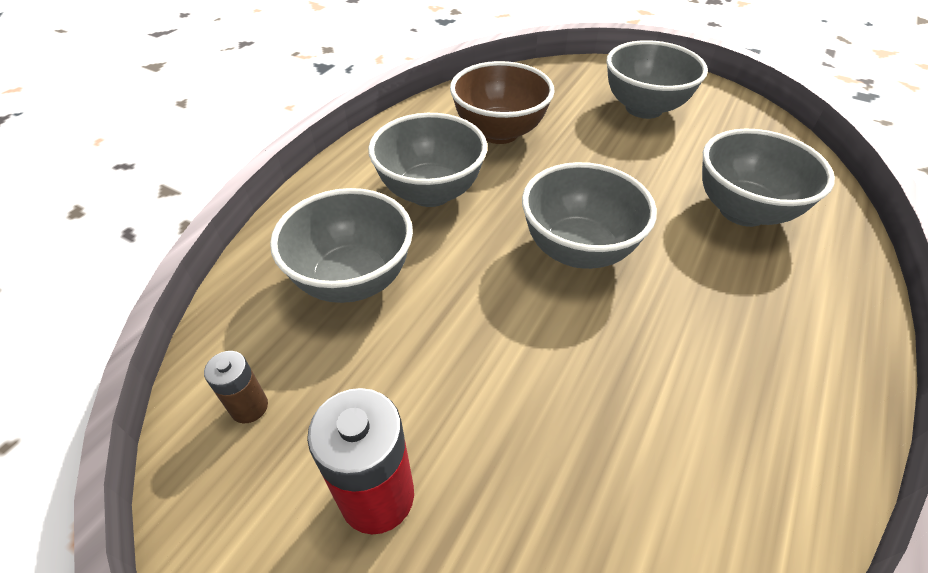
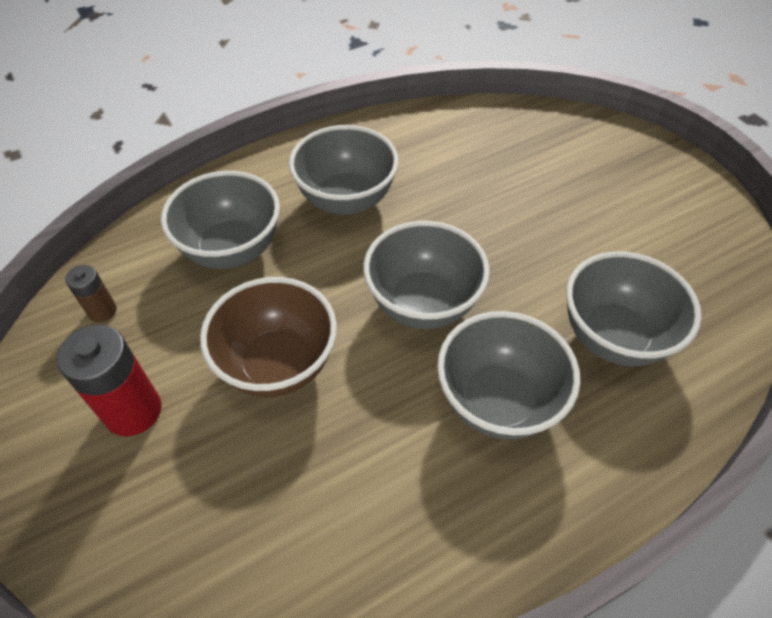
camera: 30 degrees right, 5 degrees up
(499, 132) = (451, 165): brown bowl -> brown bowl (278, 365)
(643, 108) = (617, 192): grey bowl -> grey bowl (498, 402)

